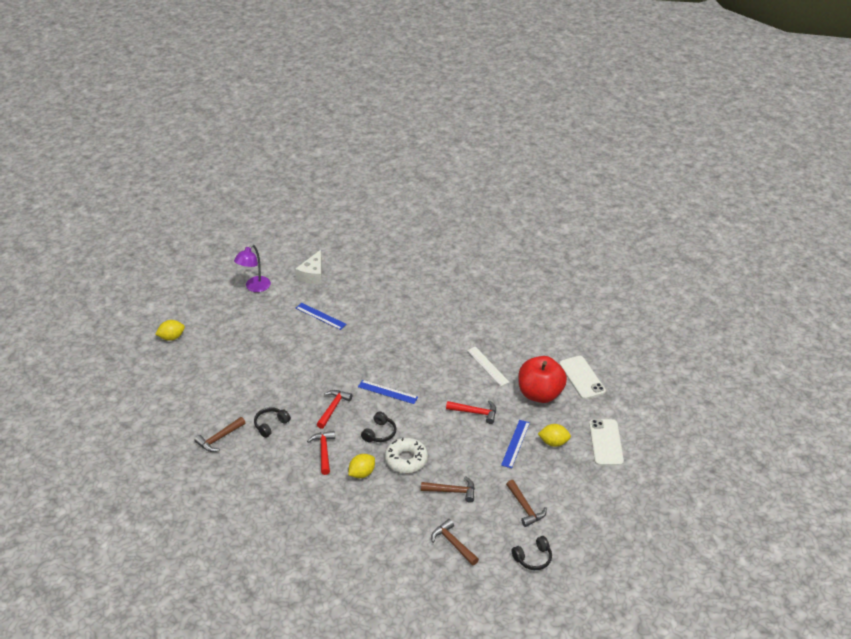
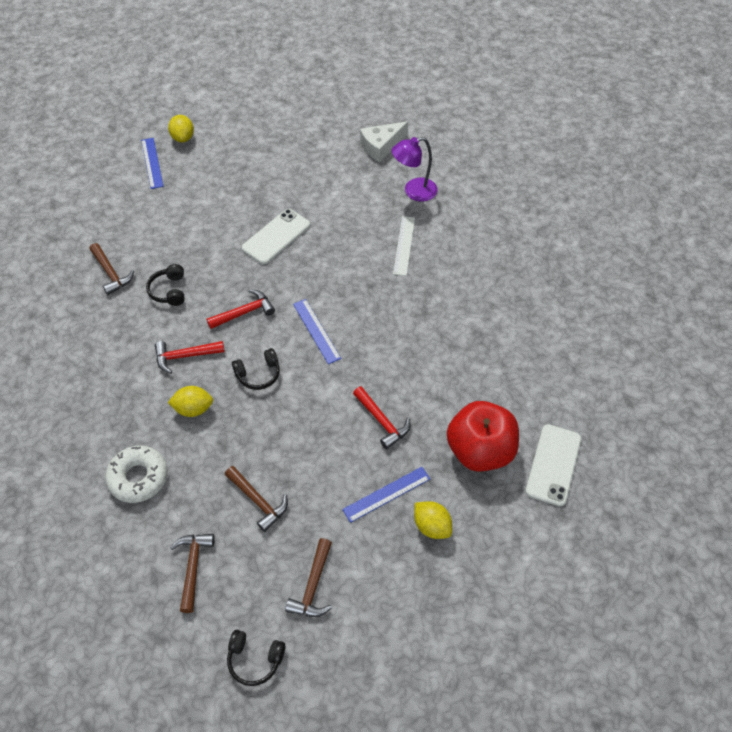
camera: 40 degrees right, 15 degrees up
(171, 337) = (183, 138): yellow lemon -> yellow lemon turned 60 degrees clockwise
(219, 438) = (111, 273): brown hammer -> brown hammer turned 120 degrees counterclockwise
(254, 287) = (310, 128): purple lamp -> purple lamp (414, 191)
(271, 425) = (169, 291): black headphones -> black headphones turned 90 degrees counterclockwise
(320, 316) = (340, 198): blue ruler -> blue ruler (152, 163)
(324, 451) = (185, 356): red hammer -> red hammer turned 135 degrees counterclockwise
(406, 459) = (252, 425): white donut -> white donut (138, 477)
(487, 366) = (455, 372): white ruler -> white ruler (404, 245)
(606, 442) = (495, 574): white phone -> white phone (276, 236)

